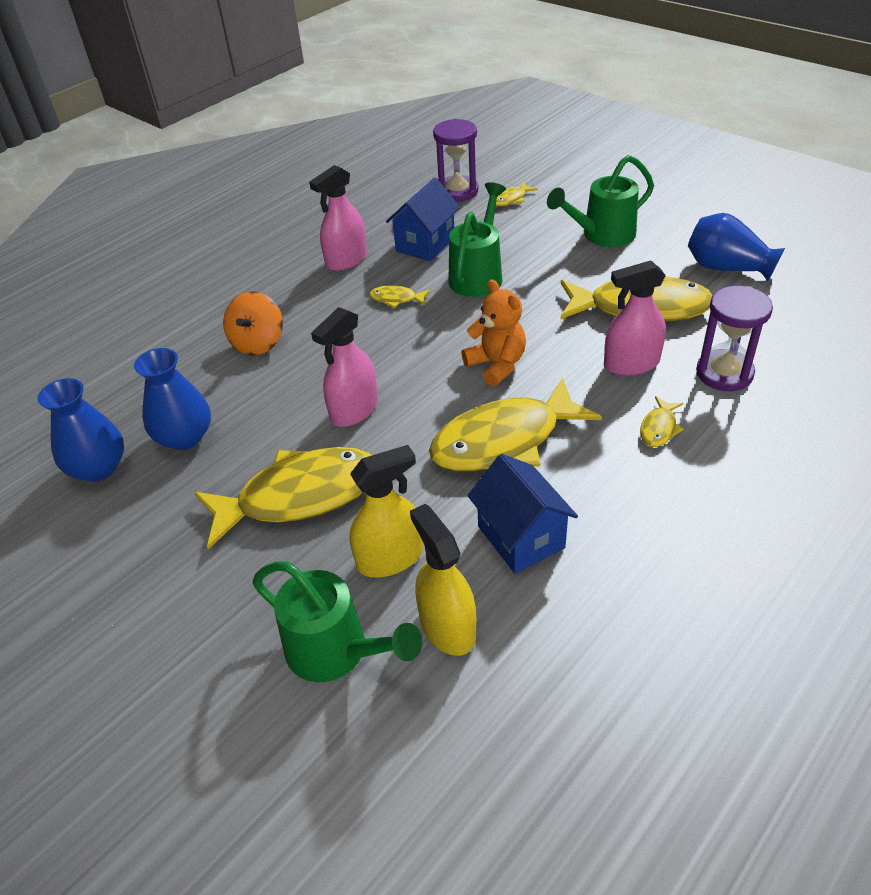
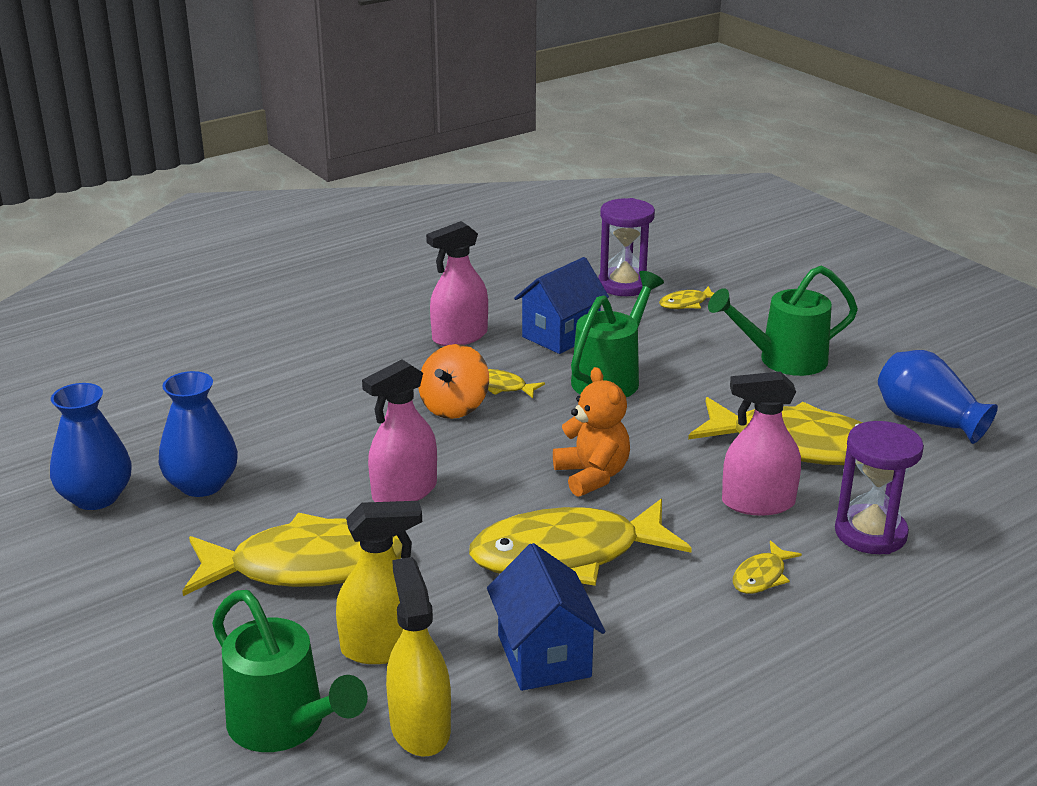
camera: 10 degrees right, 15 degrees down
(258, 343) = (322, 405): orange spinning top -> orange spinning top (454, 407)

